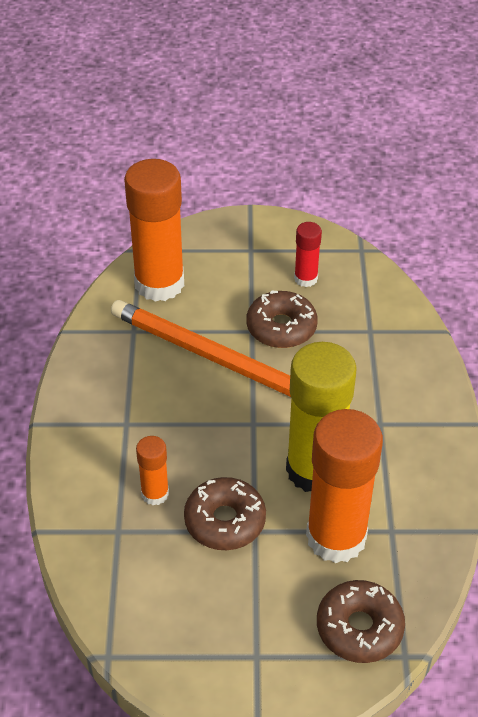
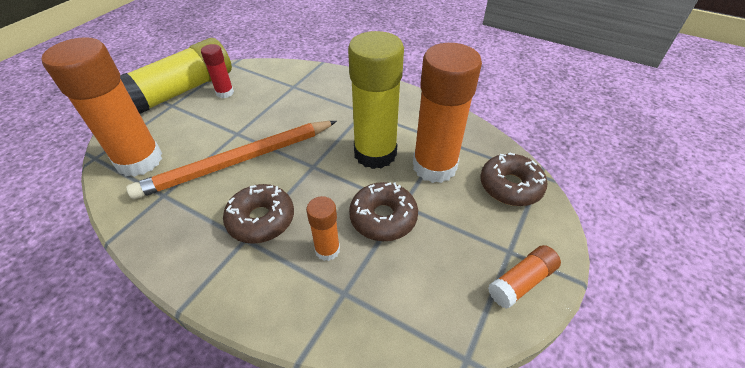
camera: 60 degrees left, 0 degrees up
(222, 678) = (521, 282): none -> orange glue stick
(280, 242) = (183, 90): none -> yellow glue stick
(281, 327) = (250, 119): brown donut -> brown donut (261, 219)

